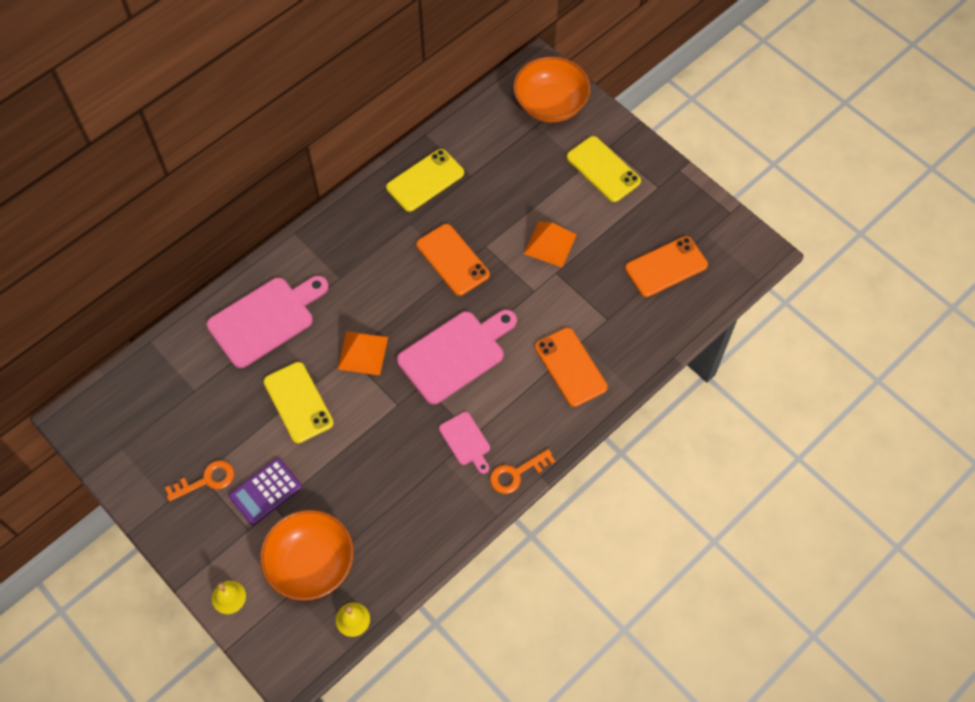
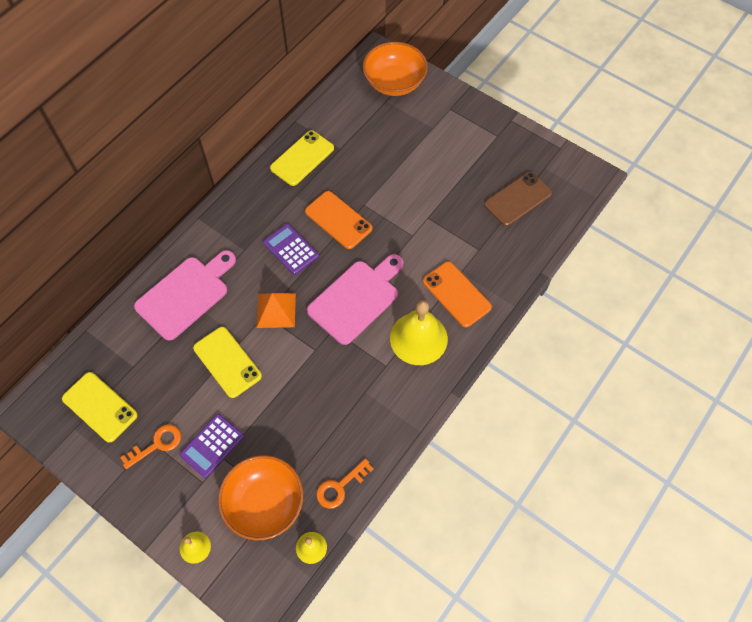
camera: 10 degrees left, 0 degrees up
(392, 286) = (291, 249): none -> purple calculator
(466, 441) = (380, 372): pink cutting board -> none
(516, 410) = (418, 338): none -> yellow bell
(516, 474) = (429, 393): orange key -> orange key (340, 487)
(550, 244) = (418, 194): orange pyramid -> none
(603, 169) = (449, 128): yellow phone -> yellow phone (100, 407)
(666, 267) = (518, 199): orange phone -> brown phone

